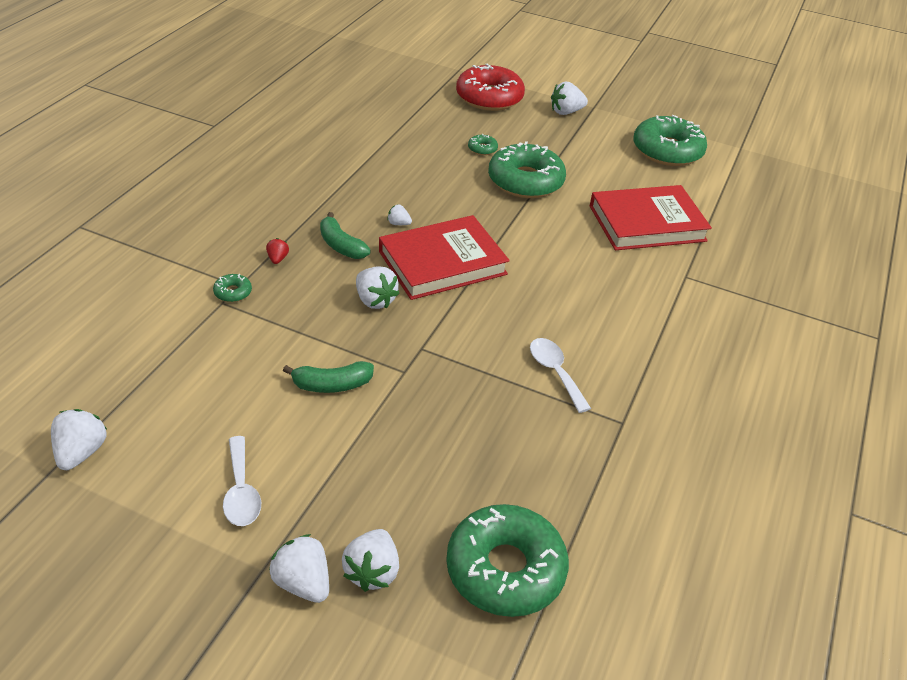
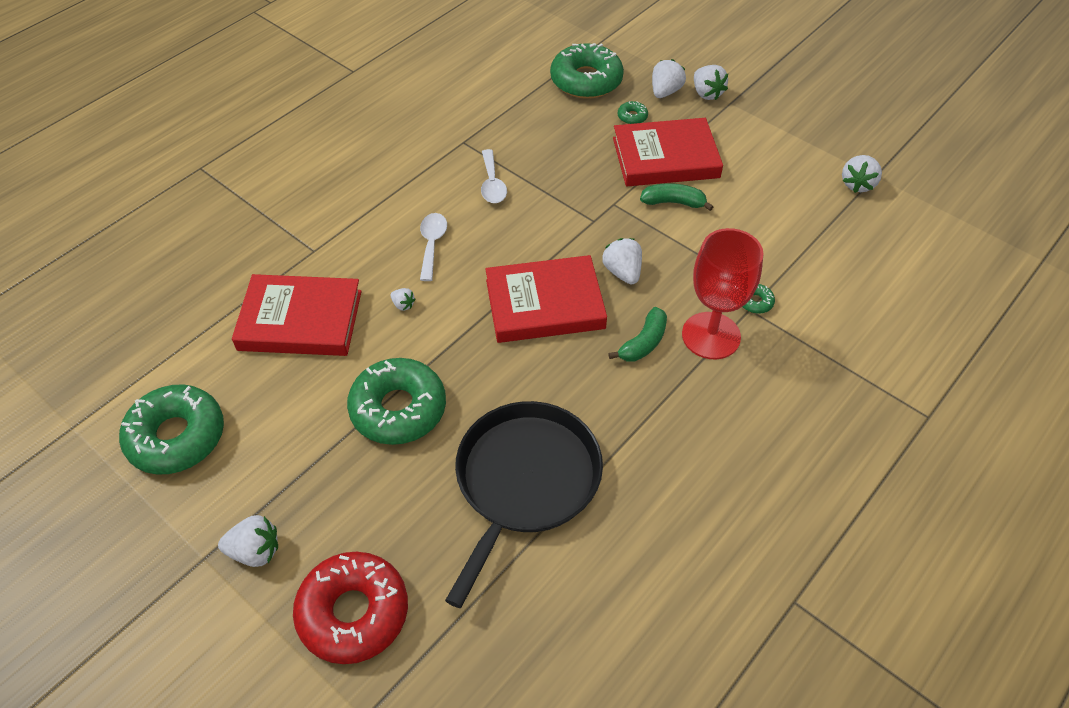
camera: 160 degrees left, 10 degrees up
(241, 491) = (743, 143): white spoon -> white spoon (432, 244)
(277, 259) = (711, 336): red strawberry -> red goblet
(341, 245) = (643, 343): green banana -> green banana turned 60 degrees clockwise
(352, 446) = (665, 158): none -> red book
(398, 223) = (574, 364): white strawberry -> white strawberry (403, 305)
(411, 156) = (524, 481): none -> black pan
(482, 149) = (423, 481): green donut -> green donut (632, 117)

